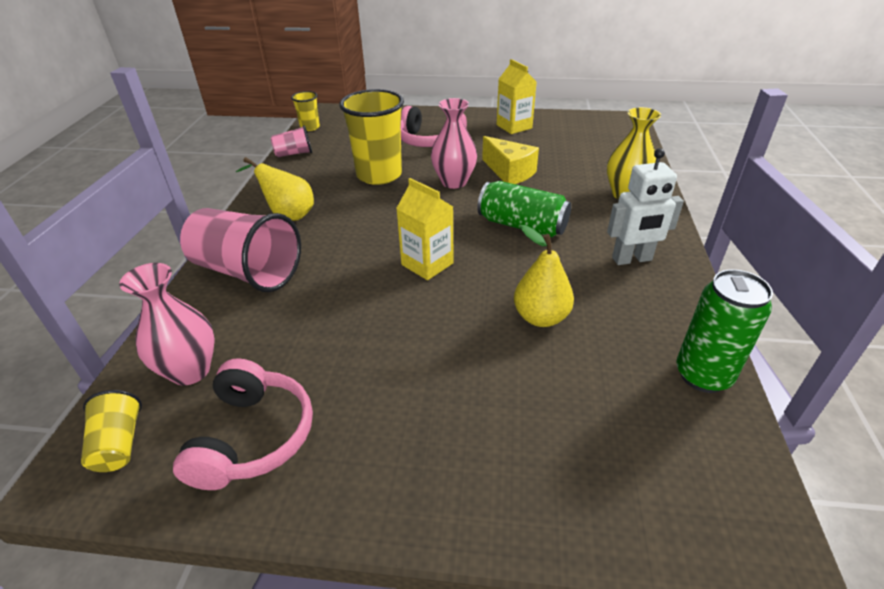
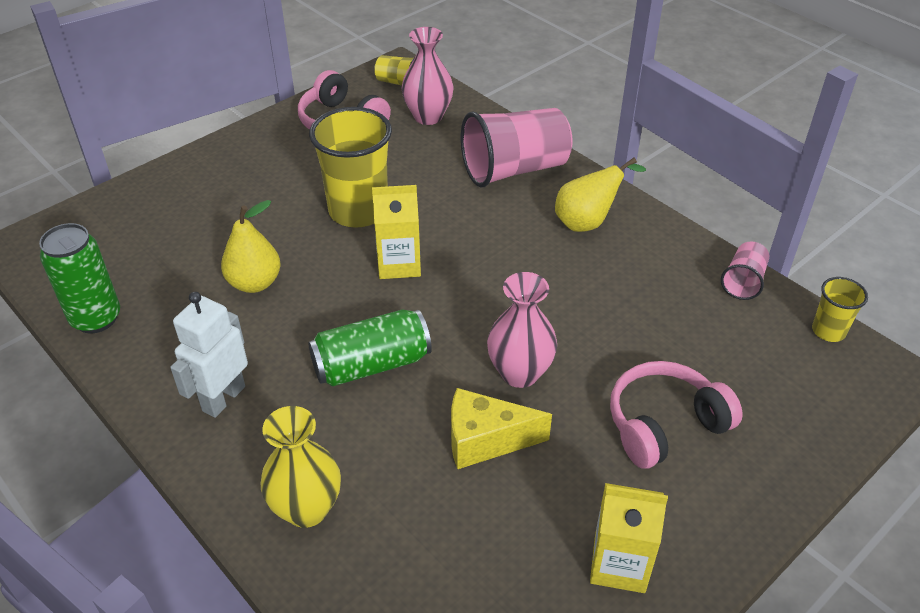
camera: 130 degrees right, 5 degrees up
(379, 175) = (607, 322): yellow cup -> yellow cup (358, 211)

